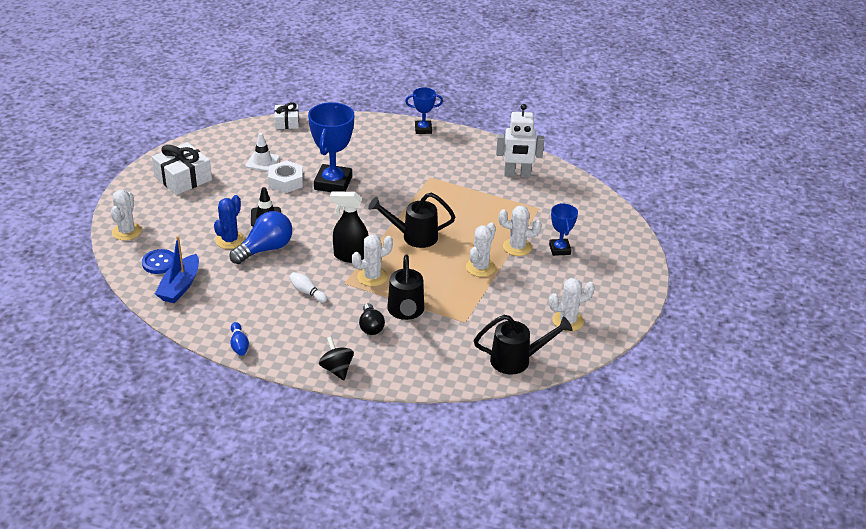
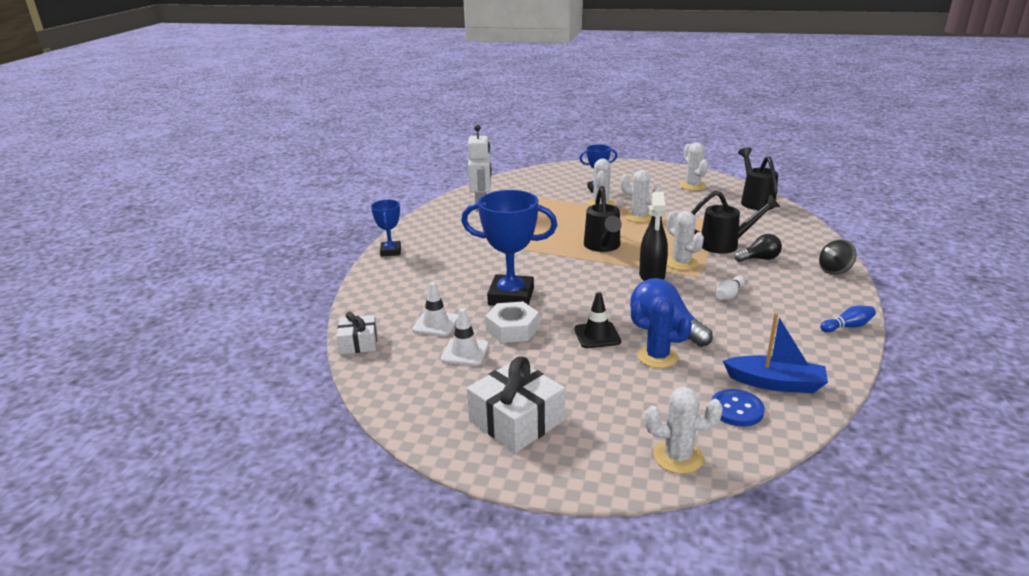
camera: 90 degrees left, 10 degrees down
(302, 151) = (436, 324): none -> white traffic cone

